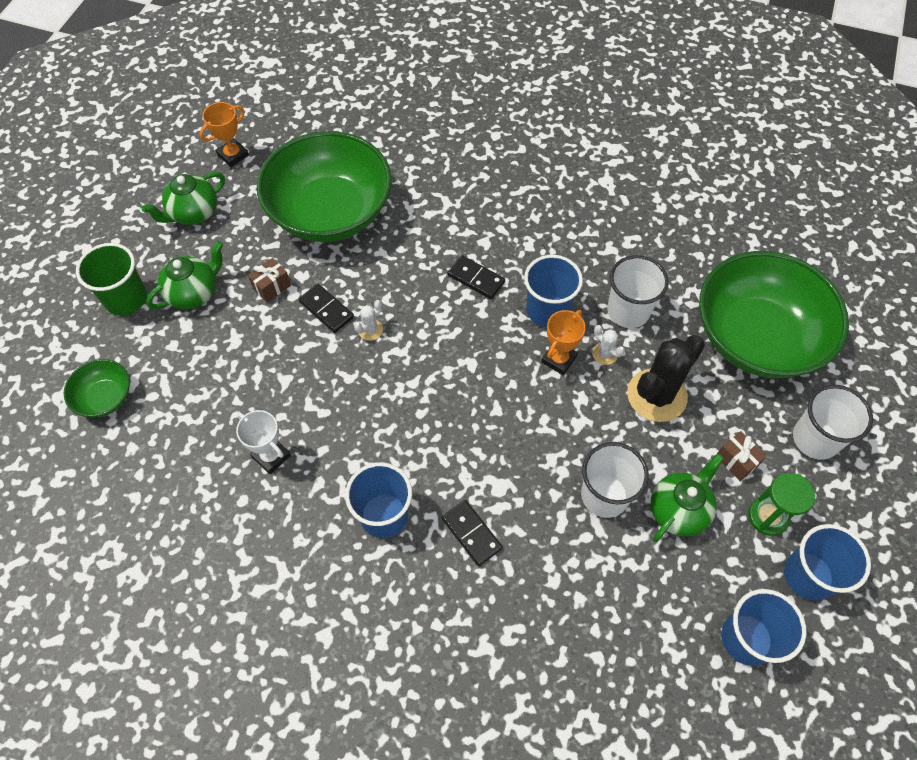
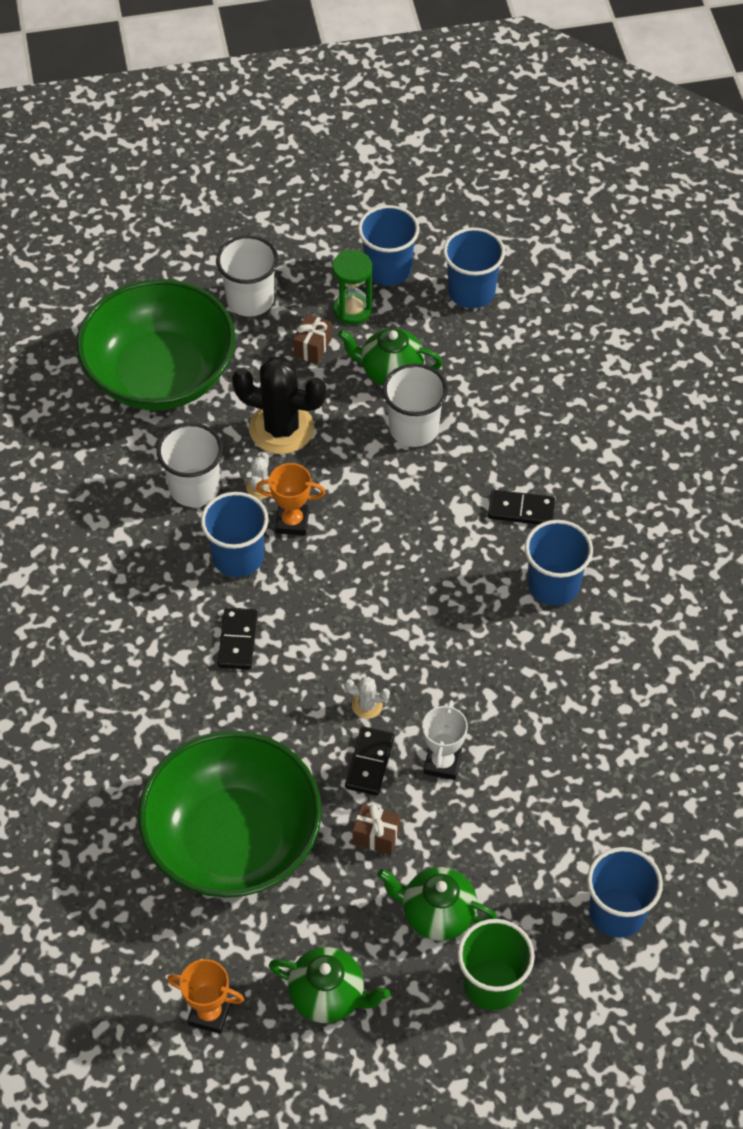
camera: 120 degrees left, 5 degrees down
(105, 397) = (617, 912): green bowl -> blue cup
(271, 456) = (566, 711): white trophy -> white trophy (442, 763)
(471, 533) = (521, 510): black domino -> black domino turned 75 degrees clockwise

